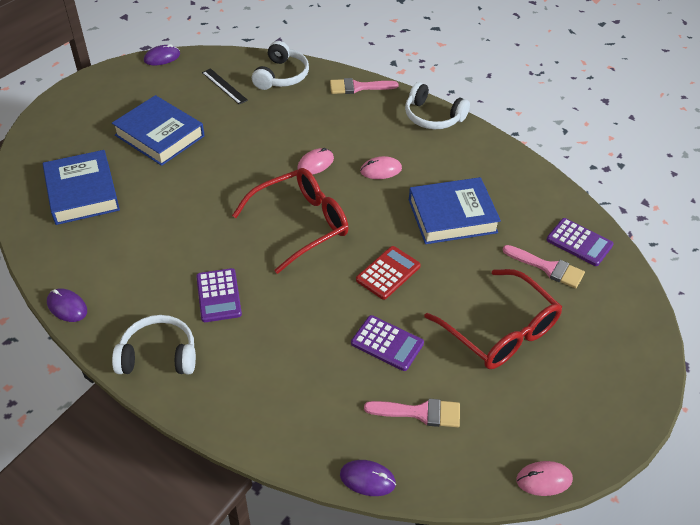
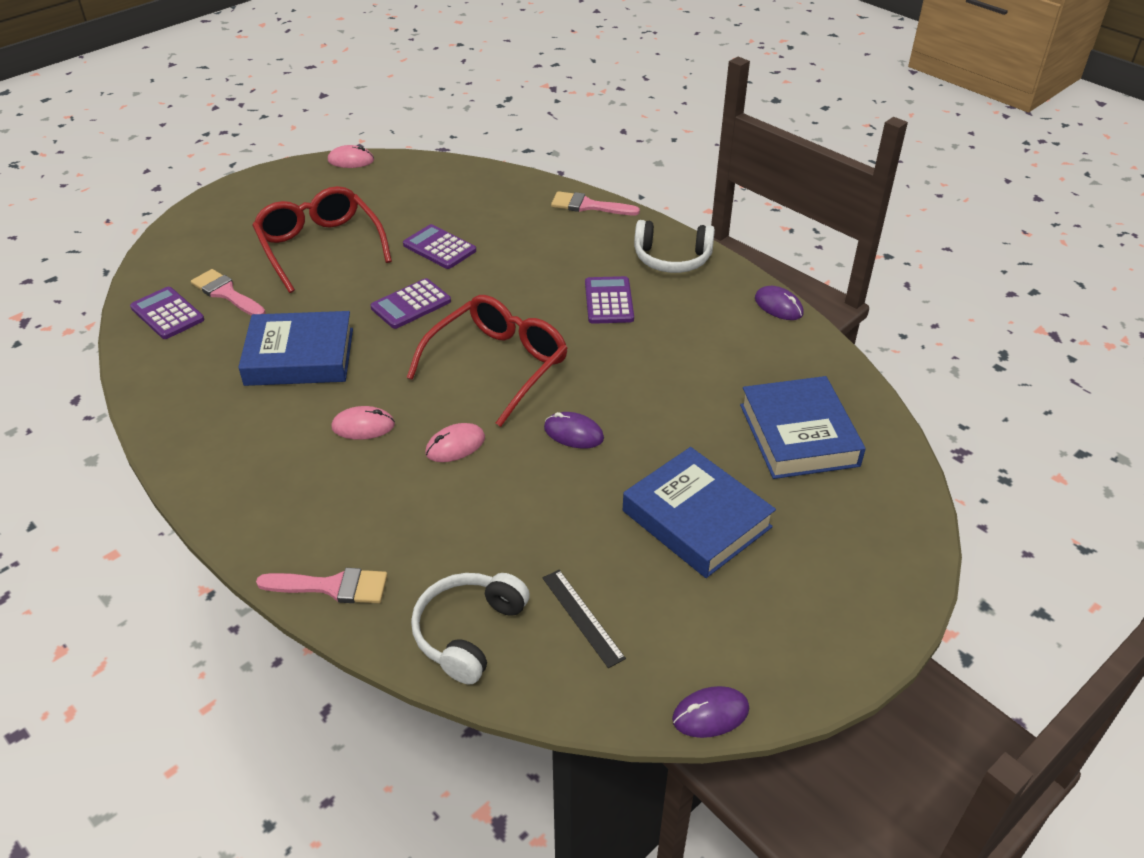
camera: 170 degrees left, 5 degrees down
(301, 224) = (498, 365): red glasses -> red glasses turned 150 degrees clockwise
(367, 479) = (492, 172): purple mouse -> purple mouse (573, 433)
(388, 273) = (411, 305): red calculator -> purple calculator
(420, 412) = (431, 202): pink brush -> pink brush (588, 206)
(433, 116) = (234, 509): white headphones -> none

